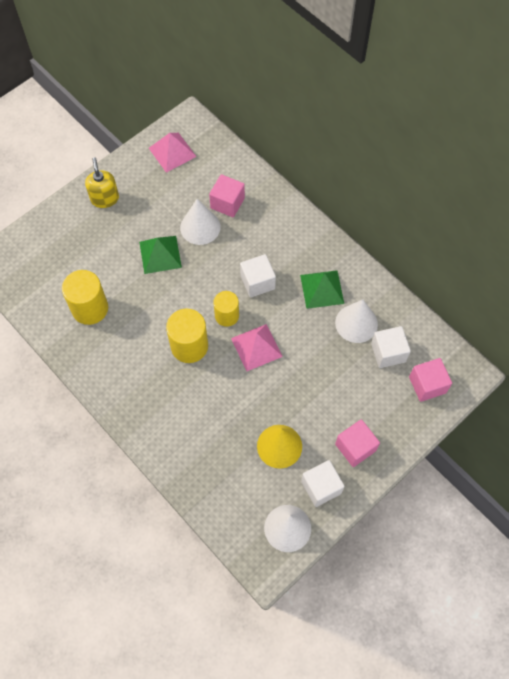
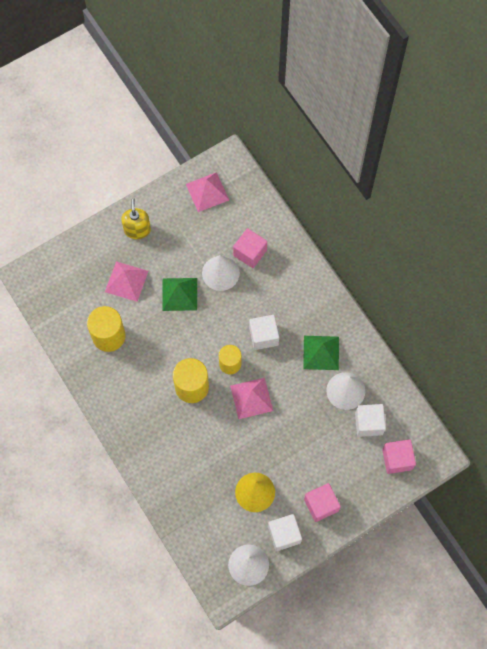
camera: 10 degrees right, 5 degrees up
(101, 250) = (126, 281): none -> pink pyramid

